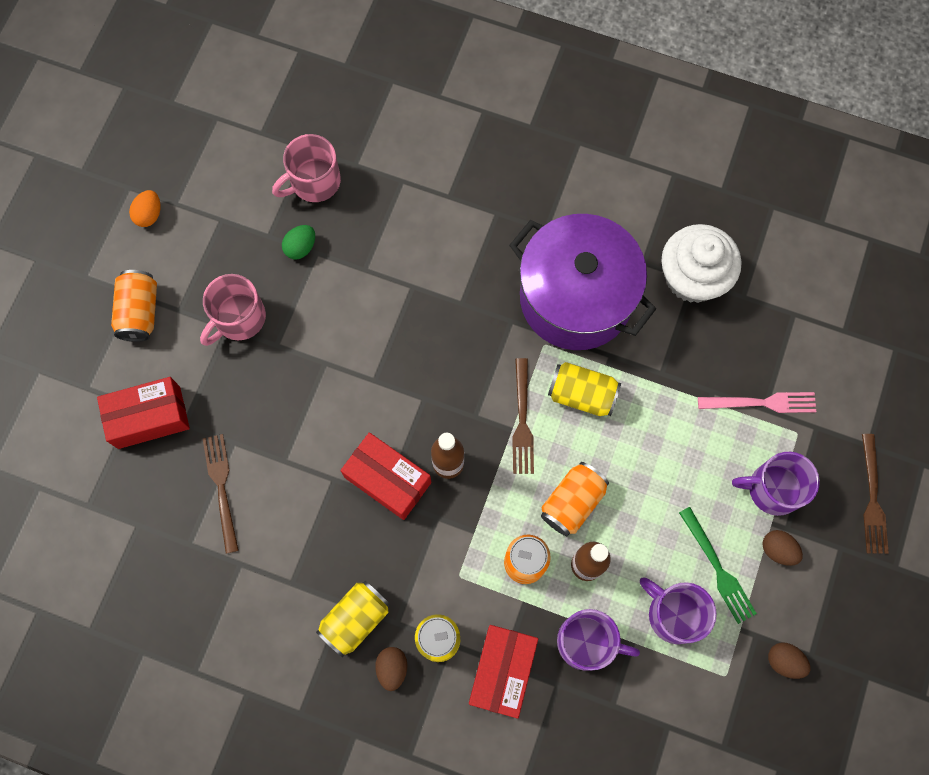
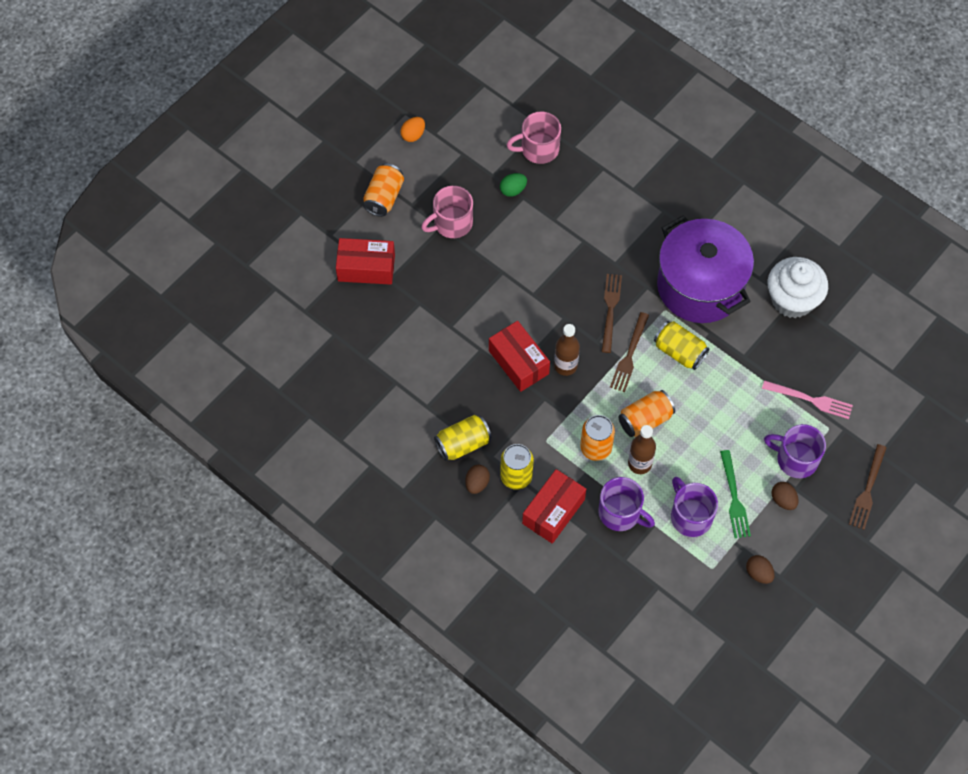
camera: 20 degrees right, 10 degrees down
(221, 487) = (400, 329): brown fork -> brown fork (610, 309)

